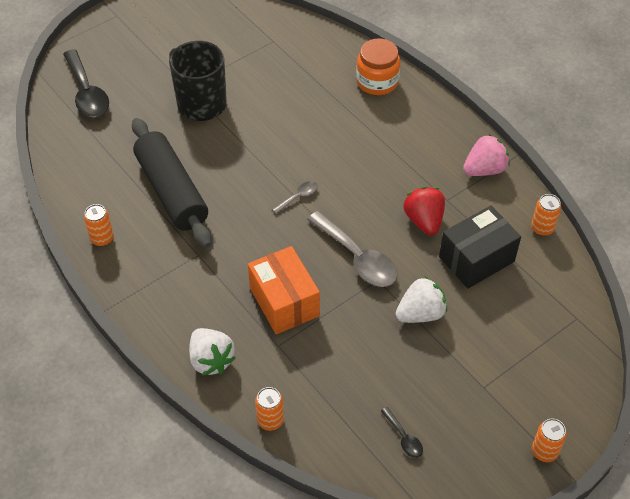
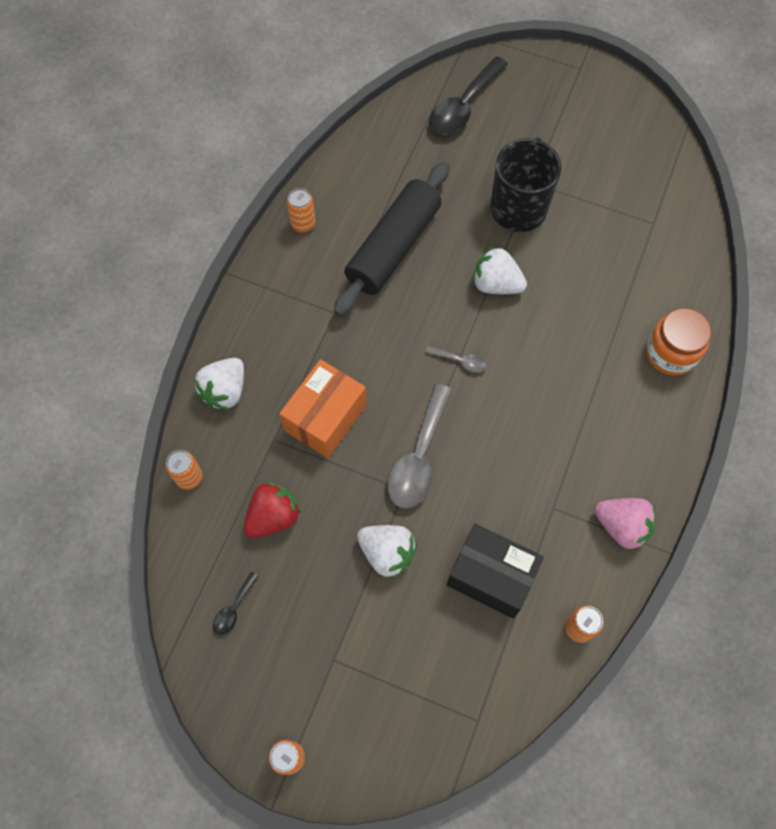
camera: 60 degrees right, 15 degrees up
(252, 147) = (496, 284): none -> white strawberry
(424, 220) = (508, 497): red strawberry -> red strawberry (273, 516)

